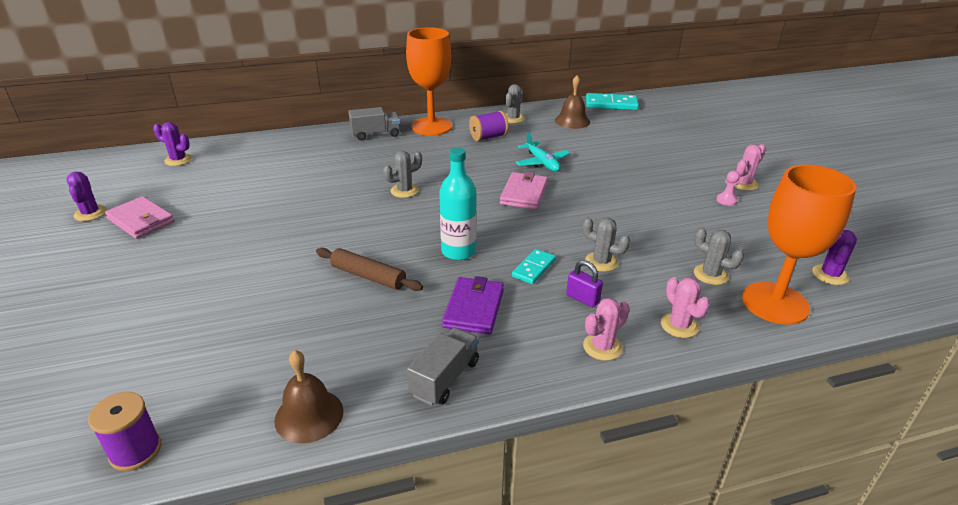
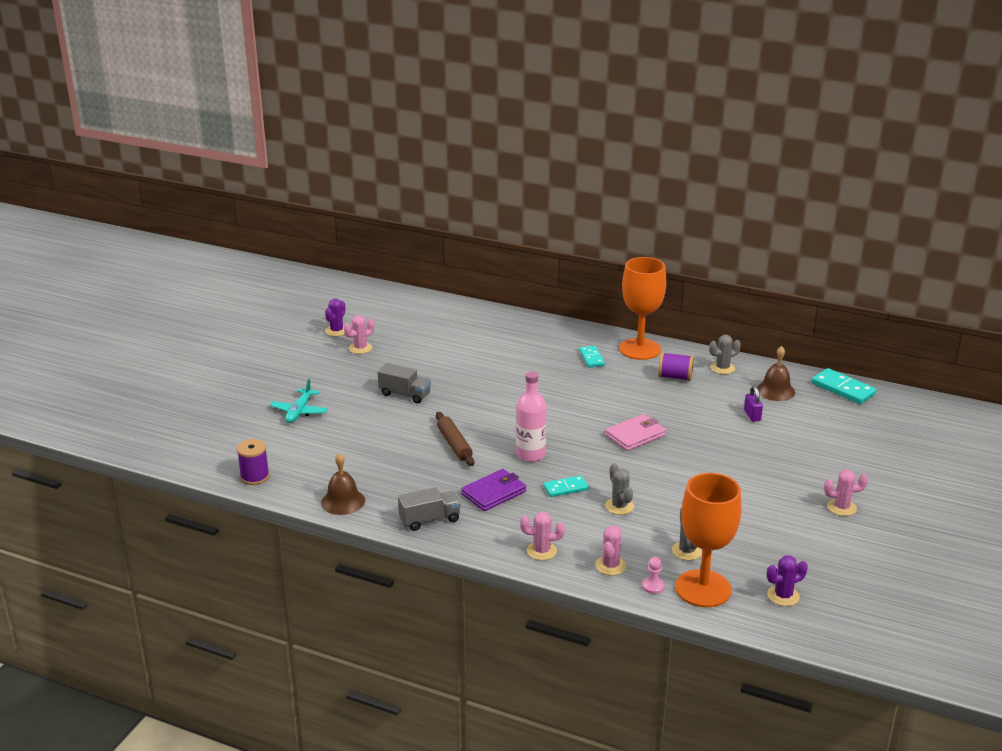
camera: 40 degrees right, 5 degrees down
(141, 220) = (360, 348): pink wallet -> pink cactus
(178, 160) = (422, 309): purple cactus -> none
(376, 134) = (585, 340): grey truck -> grey truck (405, 394)
(401, 146) = (591, 358): none -> turquoise domino
(404, 191) = (549, 396): grey cactus -> none
(458, 251) = (530, 455): turquoise bottle -> pink bottle
(542, 163) = (688, 417): turquoise plane -> turquoise plane (299, 411)
(582, 298) = (571, 521): purple padlock -> purple padlock (752, 415)
(726, 200) = (799, 512): pink pawn -> pink pawn (653, 586)

